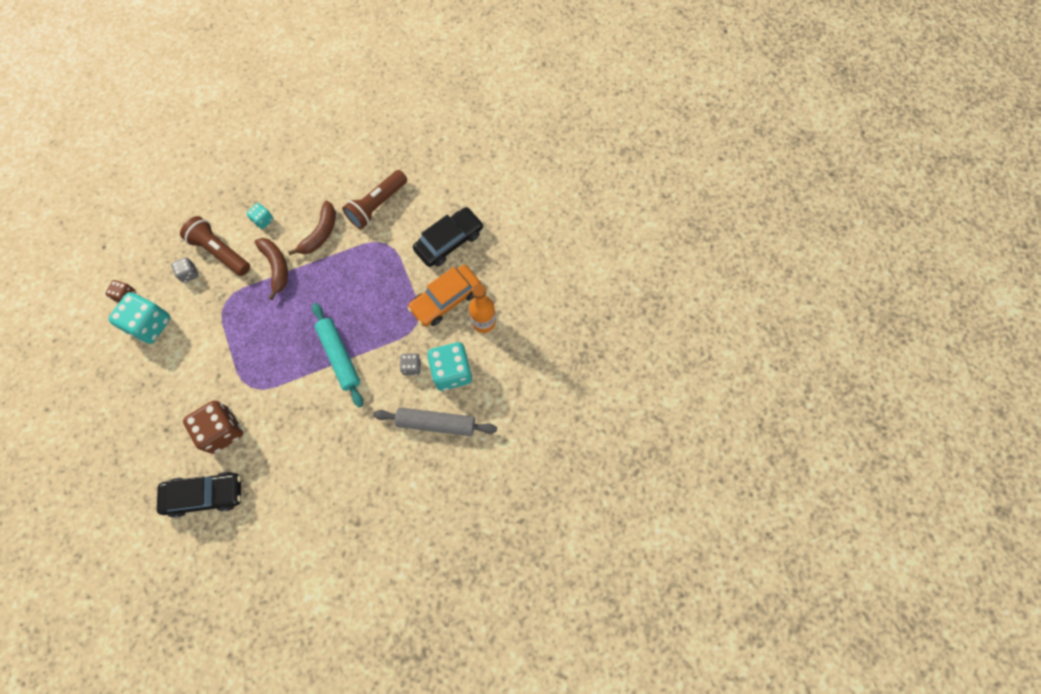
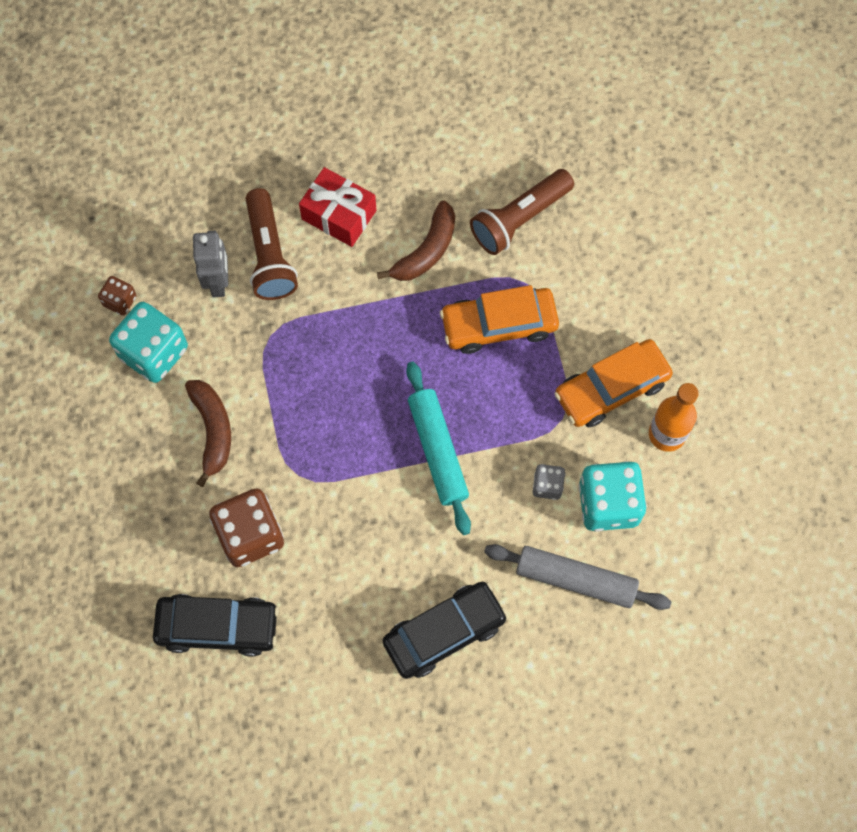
camera: 10 degrees right, 0 degrees up
(189, 274) = (218, 282): grey dice -> grey robot
(220, 251) = (269, 255): brown flashlight -> brown flashlight turned 150 degrees counterclockwise
(263, 220) = (339, 215): turquoise dice -> red gift
(276, 267) = (353, 294): brown banana -> brown banana (212, 430)
(370, 271) = (499, 324): none -> orange car
(449, 241) = (627, 296): black car -> black car (444, 633)

